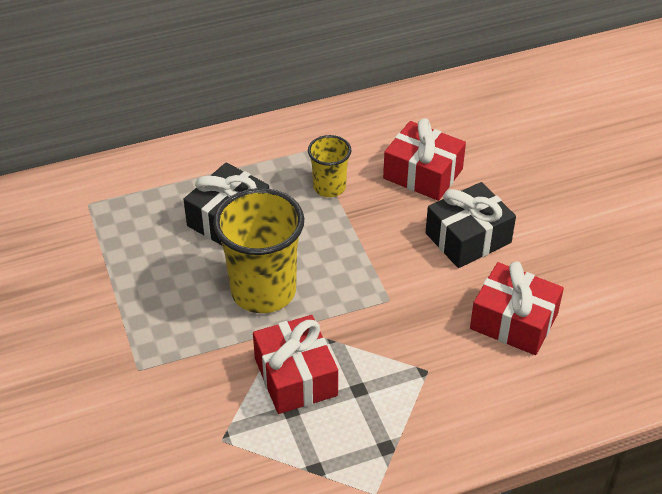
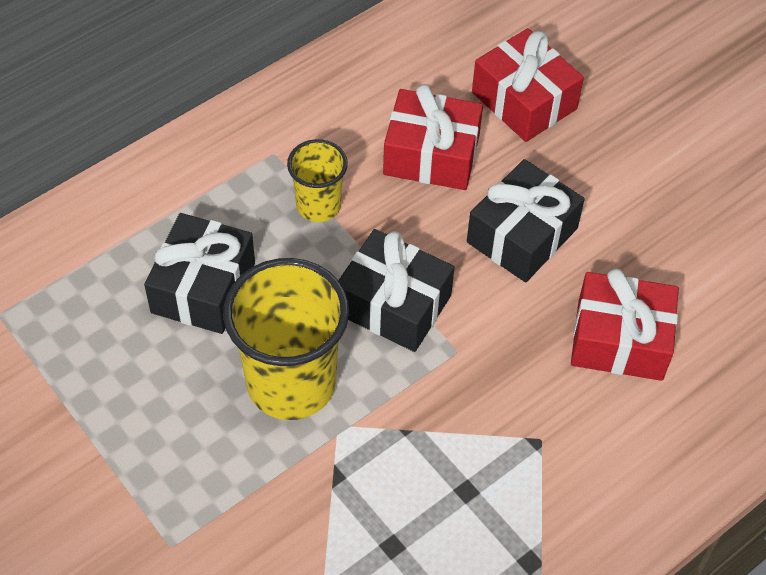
camera: 20 degrees left, 10 degrees up
(296, 377) = (381, 496): red gift -> red gift (524, 100)
(356, 260) = (393, 304): none -> black gift

